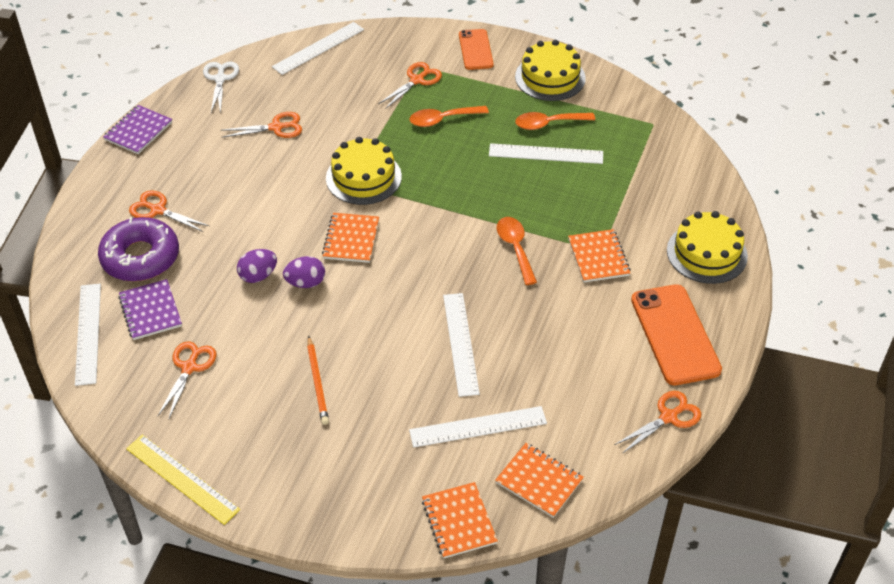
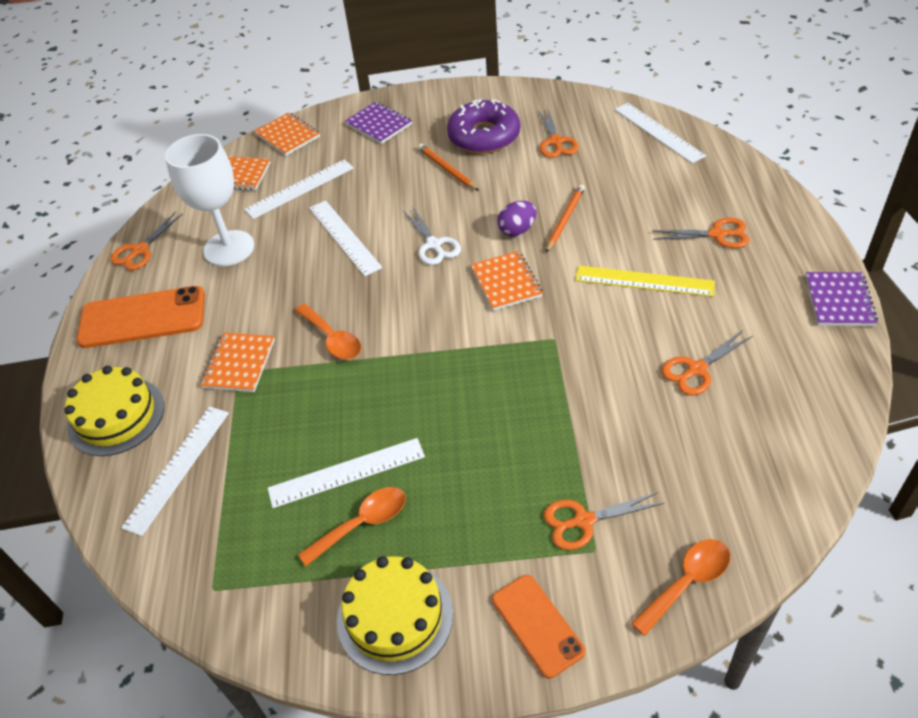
camera: 160 degrees right, 0 degrees up
(140, 257) = (684, 193): purple donut -> purple donut (484, 136)
(150, 311) = (628, 162): purple notebook -> purple notebook (379, 124)
(182, 479) = (497, 90): yellow ruler -> yellow ruler (644, 281)
(220, 79) = (834, 407): white scissors -> white scissors (434, 245)
(258, 276) = (565, 219): purple egg -> orange pencil
(318, 48) = (765, 518): white ruler -> white ruler (177, 468)
(363, 177) = (545, 350): yellow cake -> none
(417, 80) = (583, 521): orange scissors -> orange scissors turned 60 degrees clockwise
(443, 119) = (506, 469): orange spoon -> orange spoon (687, 583)
(576, 379) = (229, 248): none -> white goblet
(598, 257) = (239, 364): orange notebook -> orange notebook turned 45 degrees clockwise
(675, 334) = (142, 318): orange phone -> orange phone turned 60 degrees counterclockwise

